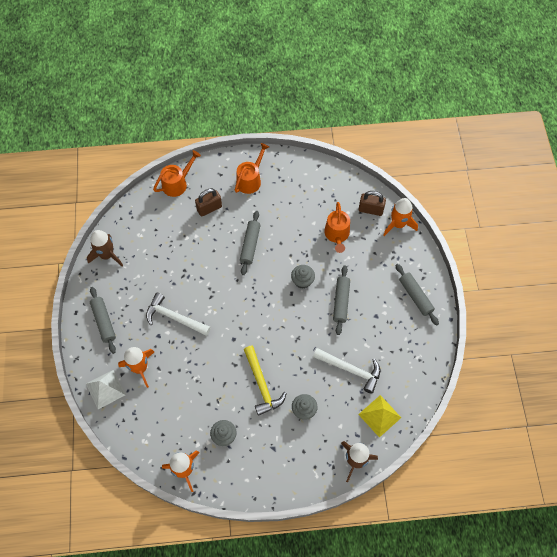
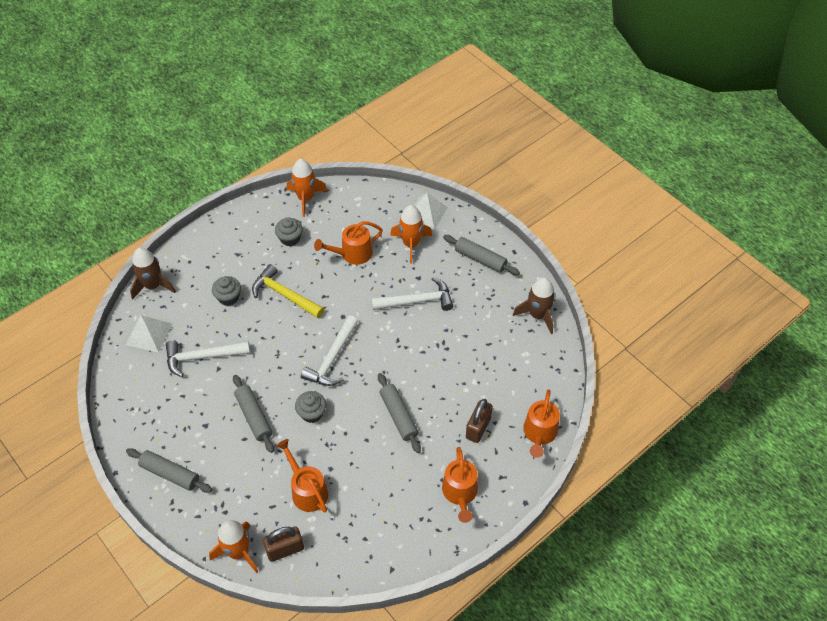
camera: 145 degrees right, 10 degrees down
(188, 388) = (352, 254): none -> orange watering can
(263, 311) = (332, 358): none -> white hammer
(379, 415) = (149, 334): yellow pyramid -> white pyramid

